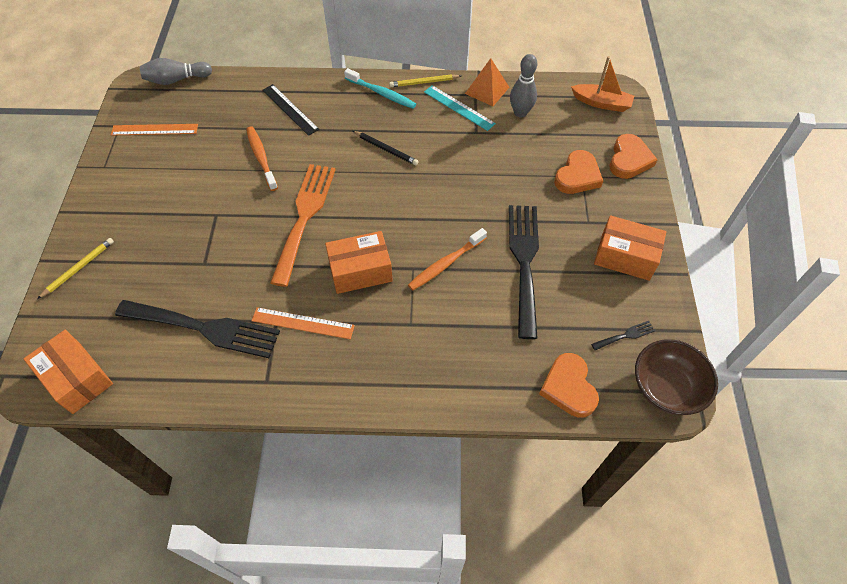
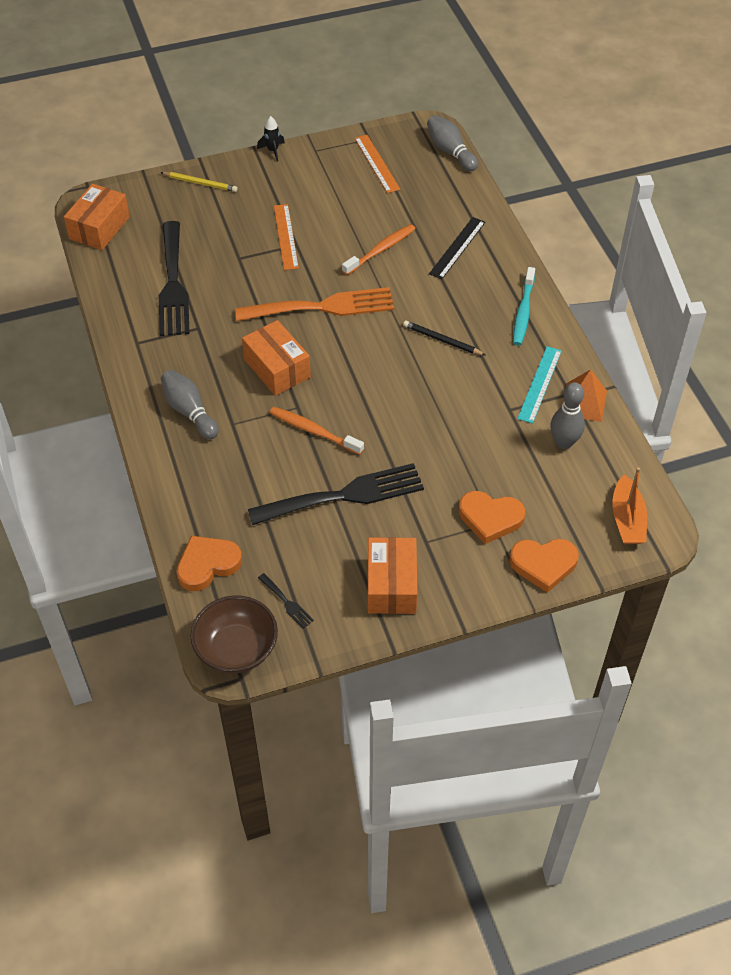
camera: 70 degrees right, 5 degrees down
(79, 198) = (273, 151): none -> black rocket
(303, 323) = (203, 346): orange ruler -> orange ruler (286, 236)
(380, 356) = (189, 411): none -> grey bowling pin
(386, 149) = (442, 340): black pencil -> black pencil turned 105 degrees clockwise
(424, 82) = (562, 342): yellow pencil -> none

